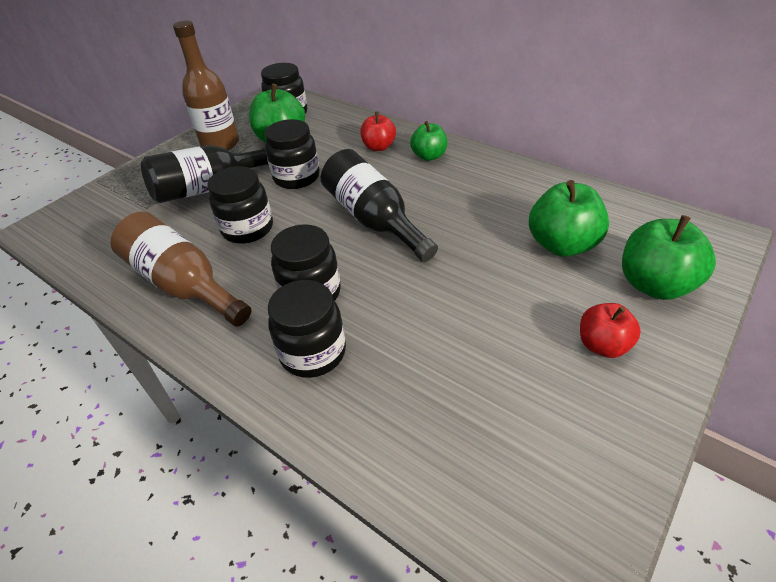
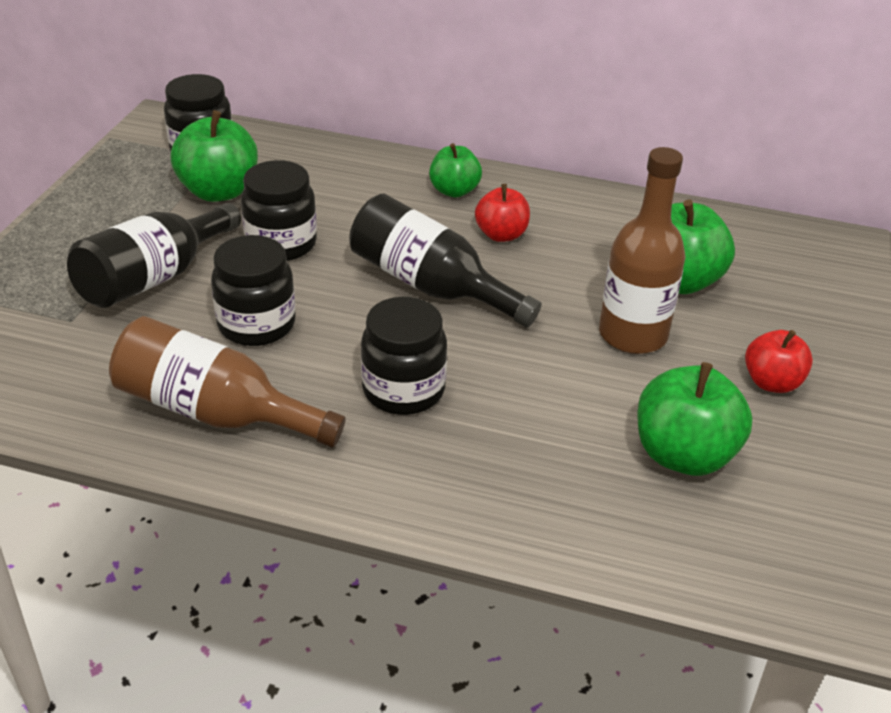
camera: 25 degrees left, 5 degrees down
(220, 144) = (122, 209): brown bottle -> brown bottle (633, 335)
(313, 352) = (451, 457): black jar -> none
(379, 147) = (375, 186): red apple -> red apple (501, 235)
(654, 284) = (796, 309): green apple -> green apple (683, 455)

